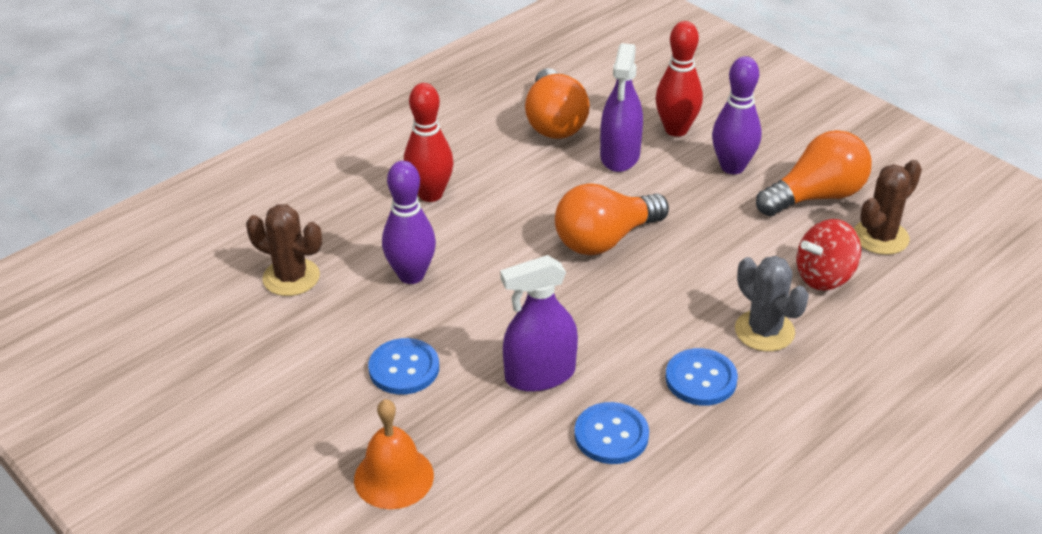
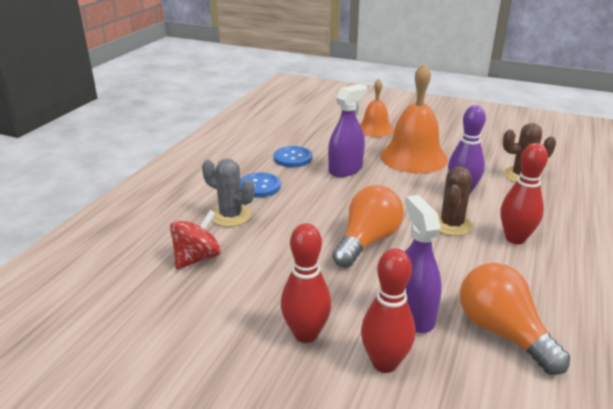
camera: 155 degrees right, 10 degrees down
(404, 368) = (413, 157): blue button -> orange bell
(732, 167) = (306, 334): purple bowling pin -> red bowling pin
(816, 196) = (217, 325): orange light bulb -> none
(880, 237) = (153, 302): brown cactus -> brown cactus (451, 224)

